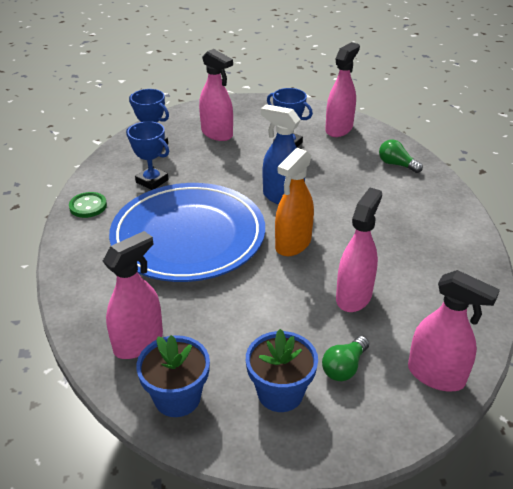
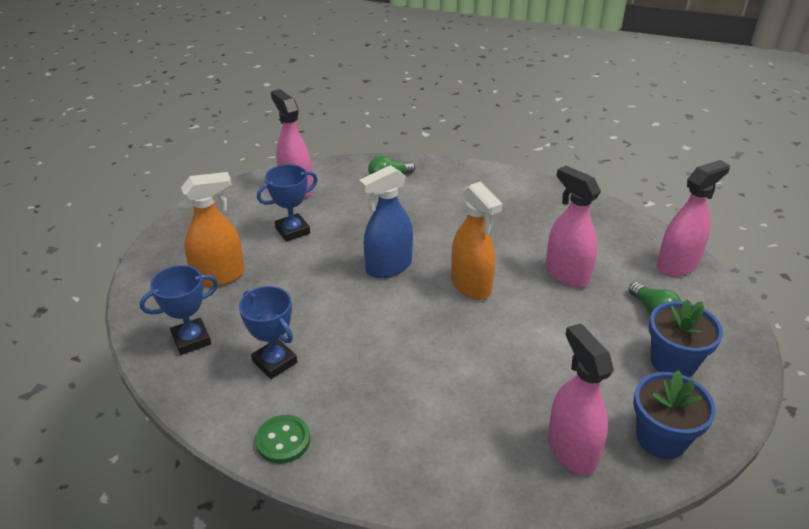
camera: 65 degrees left, 0 degrees up
(152, 181) = (275, 362): blue trophy -> blue trophy turned 75 degrees clockwise
(188, 236) = (410, 359): blue plate -> none
(217, 134) = (219, 276): pink spray bottle -> orange spray bottle

